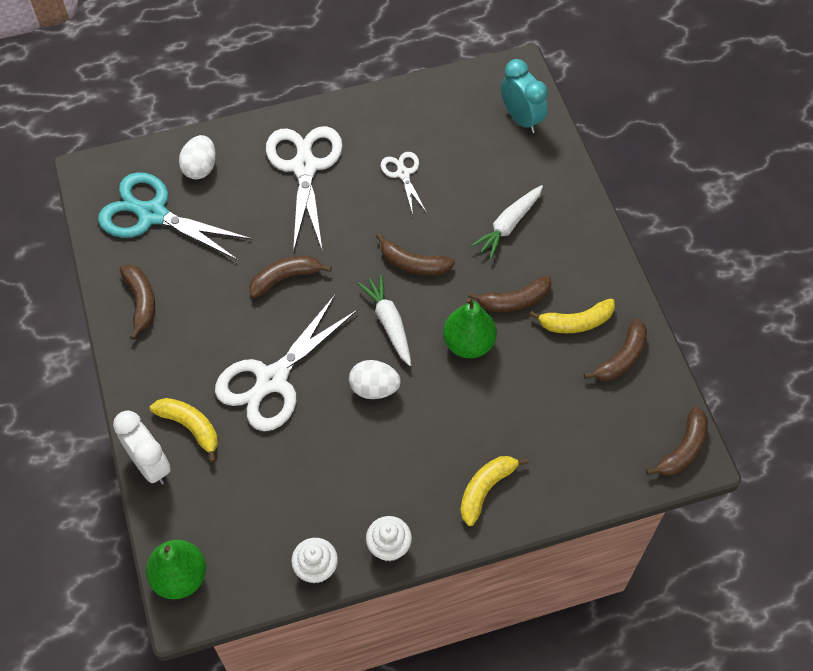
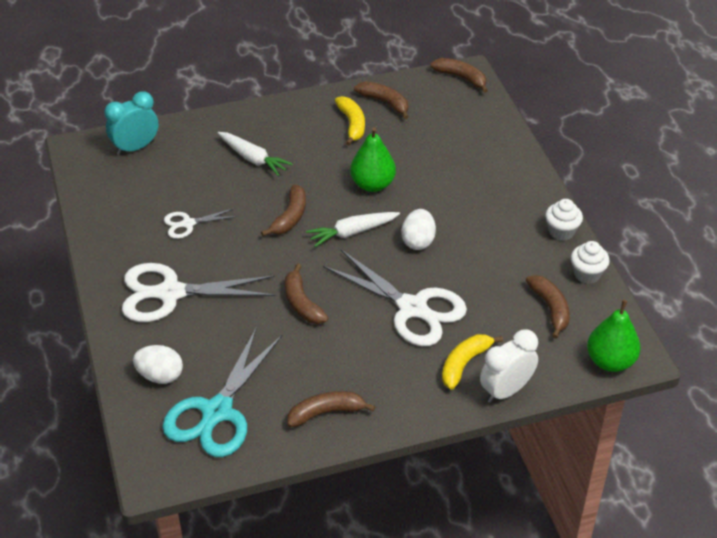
camera: 90 degrees left, 15 degrees down
(485, 489) = (505, 177): yellow banana -> none
(514, 301) = (331, 157): brown banana -> brown banana (550, 308)

